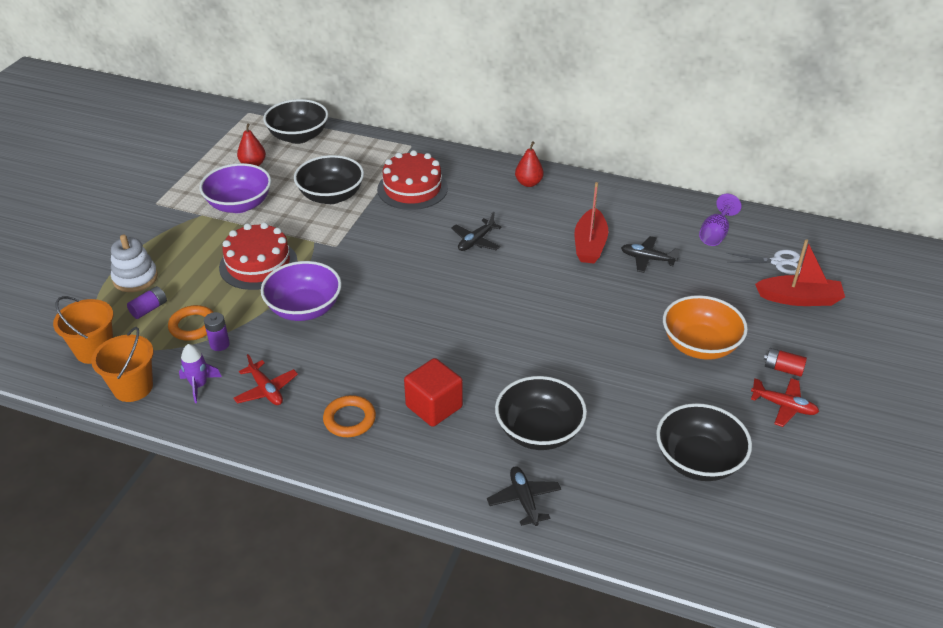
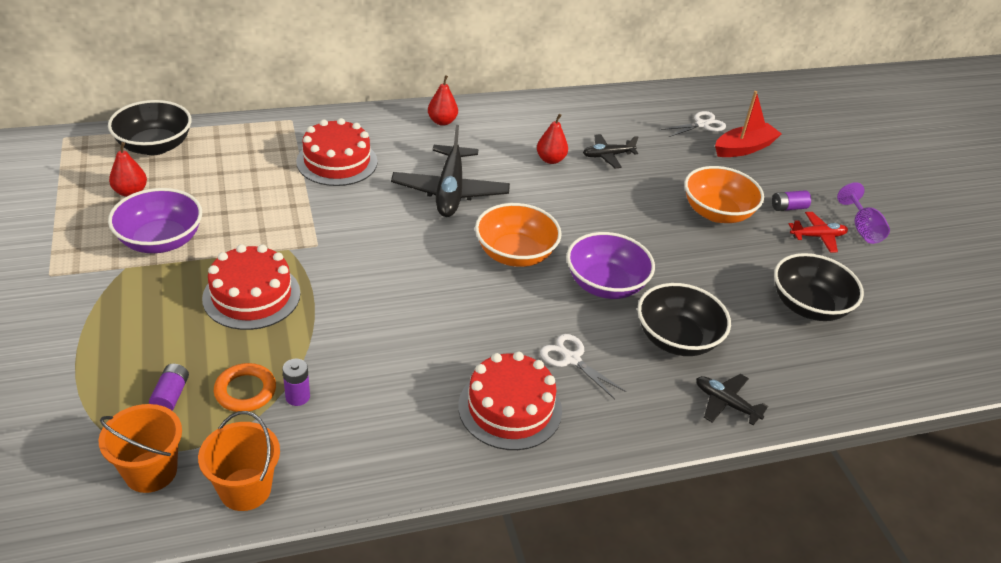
camera: 40 degrees left, 0 degrees up
(135, 278) = (115, 369): white stacking toy -> none
(199, 385) = (321, 450): purple rocket -> none
(266, 390) = (398, 420): red plane -> none
(304, 308) = (351, 321): purple bowl -> purple bowl (605, 284)
(331, 196) = (258, 196): black bowl -> none
(349, 419) = (510, 408): orange ring -> red cake
(434, 406) = (571, 359): red cube -> white scissors
(476, 241) = (450, 191): black plane -> black plane, size x1.88
(476, 309) = (515, 254): none -> orange bowl
(590, 245) = (550, 160): red boat -> red pear
(715, 234) = (636, 117): purple goblet -> purple goblet (862, 229)
(783, 369) = (788, 207): red battery -> purple battery

